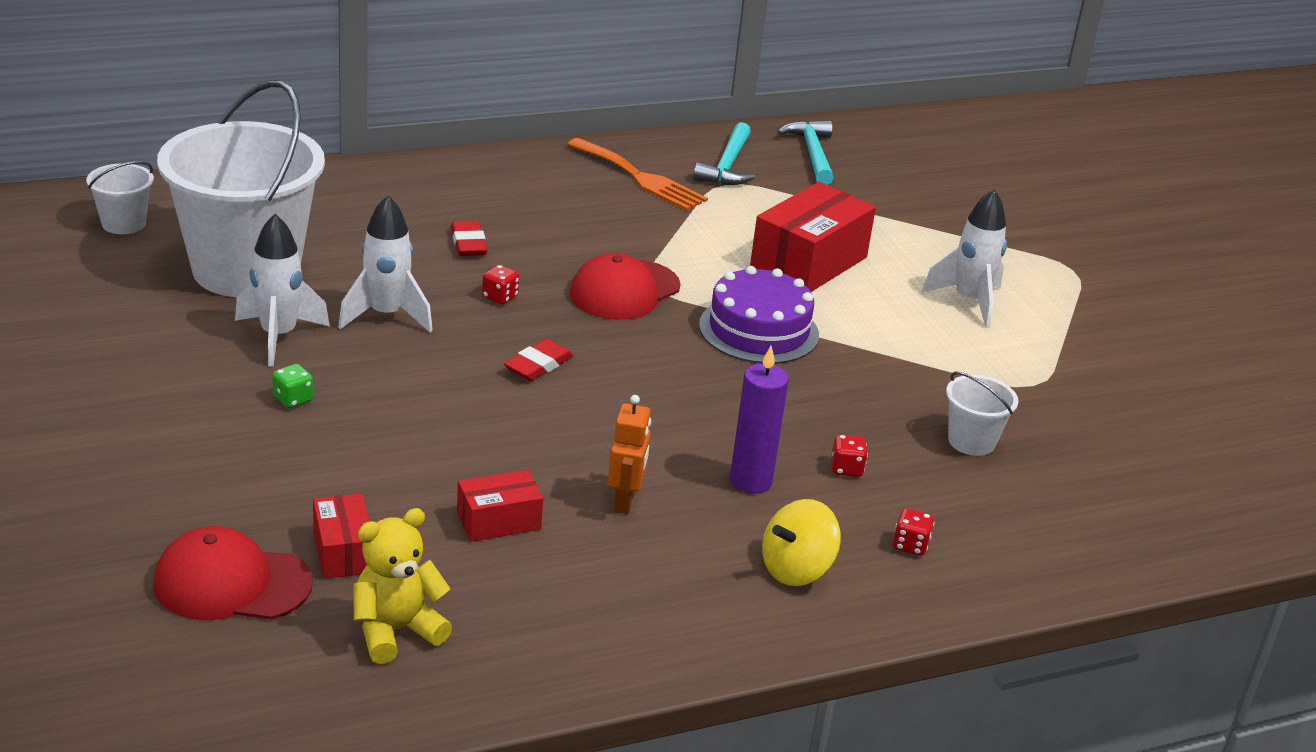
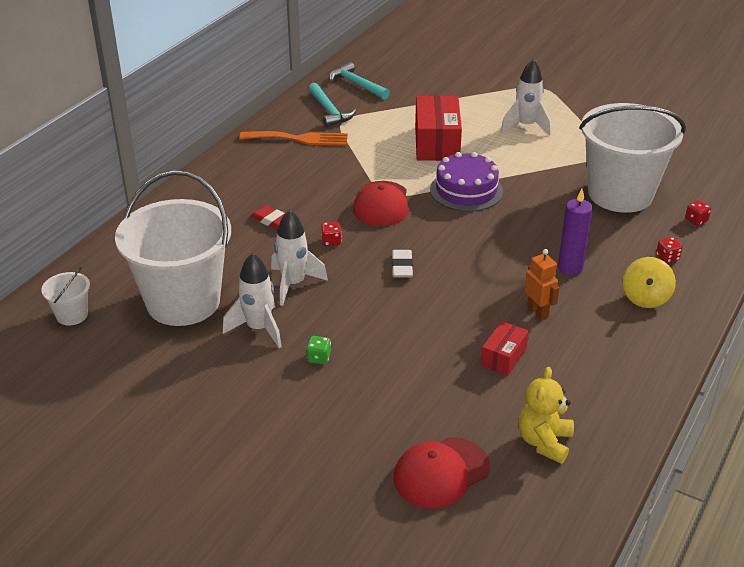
camera: 35 degrees left, 5 degrees up
(343, 551) = (463, 420): red box -> none
(538, 365) = (402, 266): red eraser -> white eraser
(846, 469) = (595, 237): red dice -> red dice (696, 220)
(971, 441) = (620, 194): white bucket -> white bucket, size x2.39

